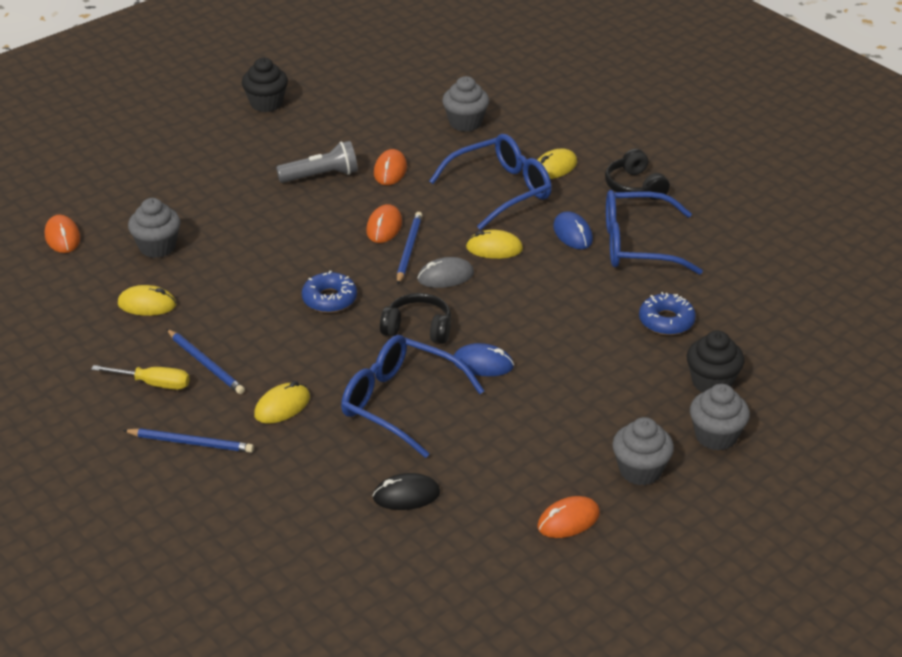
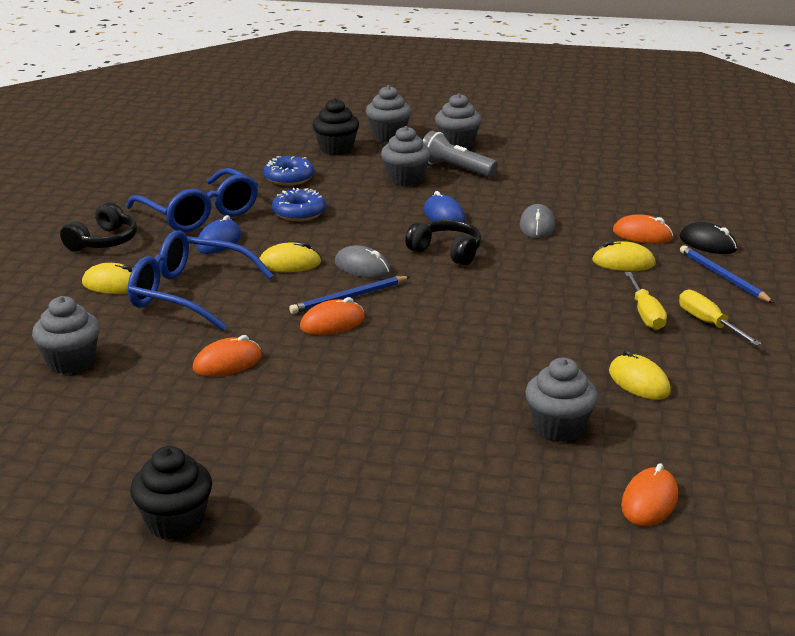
camera: 130 degrees left, 10 degrees down
(205, 363) = (645, 314): blue pencil -> yellow screwdriver
(321, 176) = (291, 397): grey flashlight -> grey flashlight (455, 169)
(329, 299) = (475, 301): blue donut -> blue donut (299, 213)
(399, 403) = (537, 226): blue glasses -> grey mouse
(406, 495) = (610, 192): black mouse -> black mouse (707, 243)
(418, 328) = (446, 252): black headphones -> black headphones turned 150 degrees clockwise
(494, 248) = (290, 263): yellow mouse -> yellow mouse turned 60 degrees counterclockwise
(568, 520) = (536, 147): orange mouse -> orange mouse (642, 235)
(587, 385) = (405, 179): none -> grey cupcake

